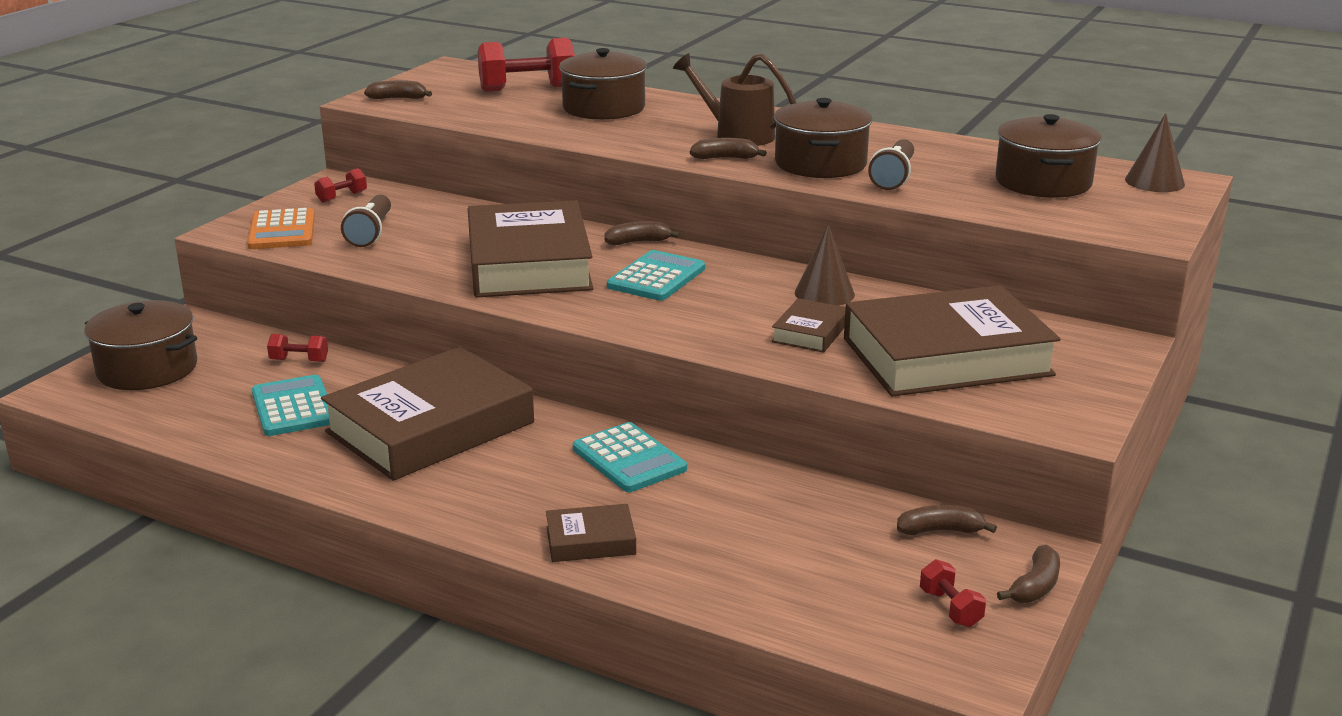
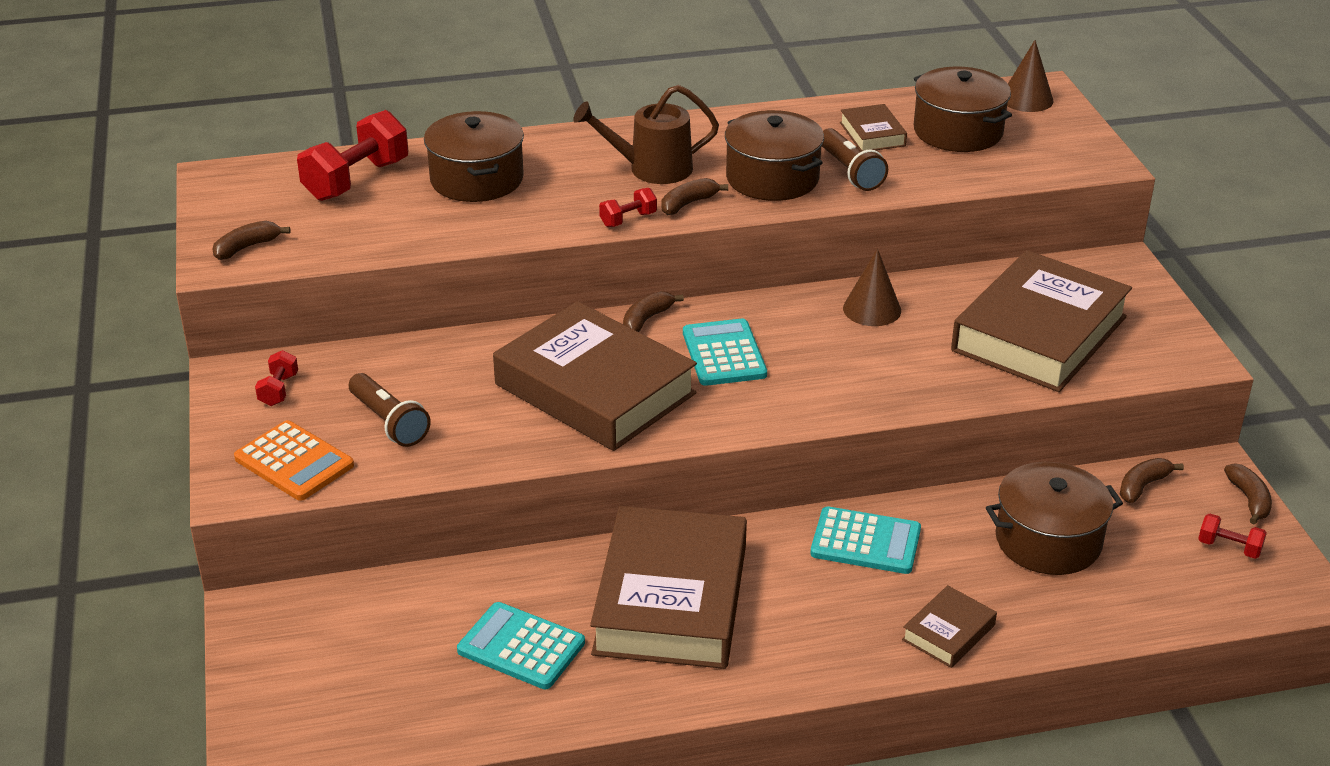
camera: 40 degrees left, 10 degrees up
(147, 369) = (306, 685): brown pot -> brown pot (1048, 540)
(299, 360) = (440, 595): red dumbbell -> red dumbbell (628, 219)
(810, 332) = (920, 356): brown book -> brown book (872, 134)

